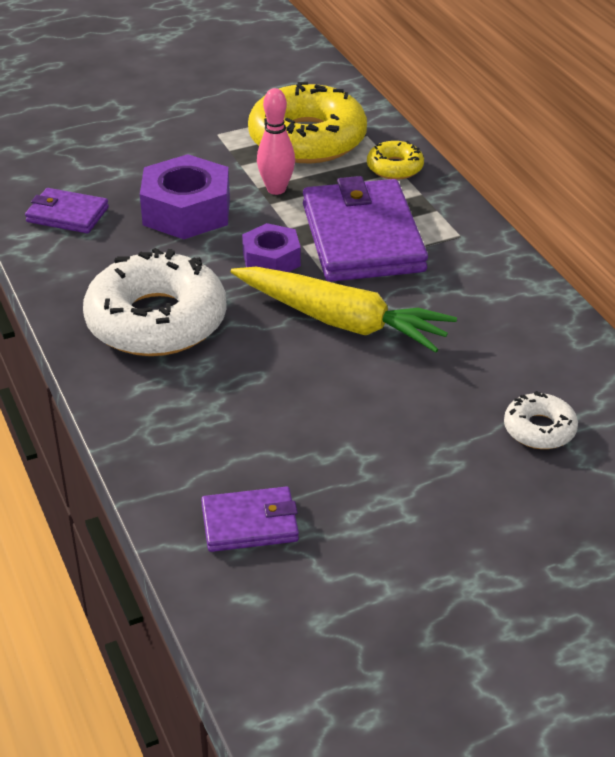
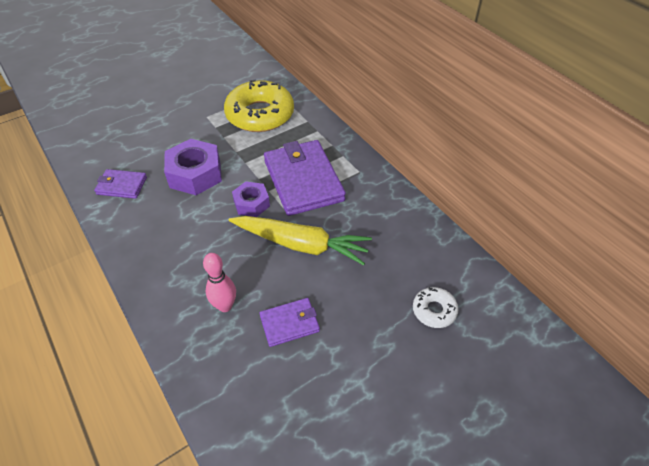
camera: 10 degrees left, 10 degrees up
(156, 321) = (187, 260): white donut -> none
(250, 523) = (268, 418): purple wallet -> purple wallet (289, 323)
(276, 189) = (247, 152): pink bowling pin -> pink bowling pin (225, 306)
(395, 167) = (313, 128): yellow donut -> none

